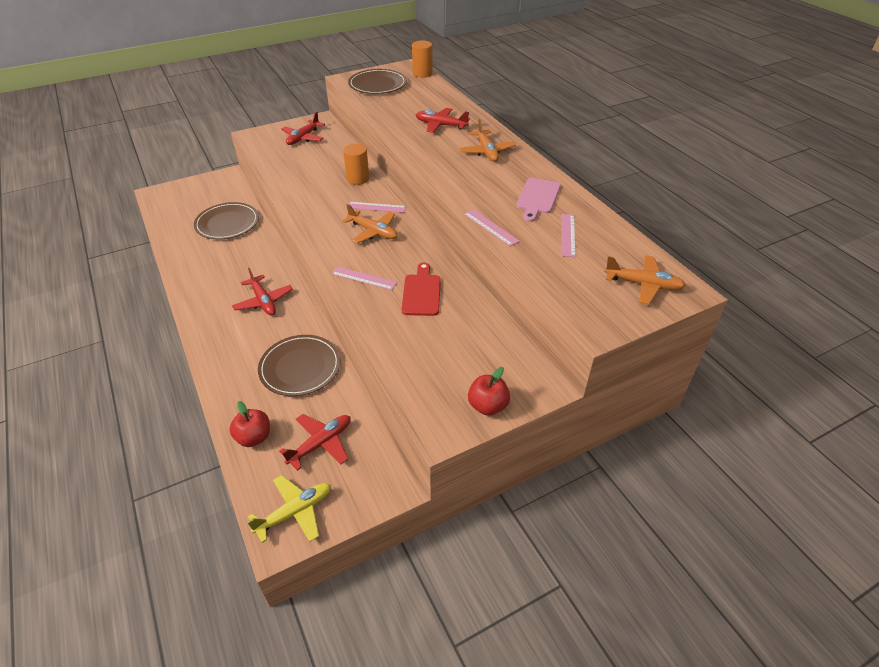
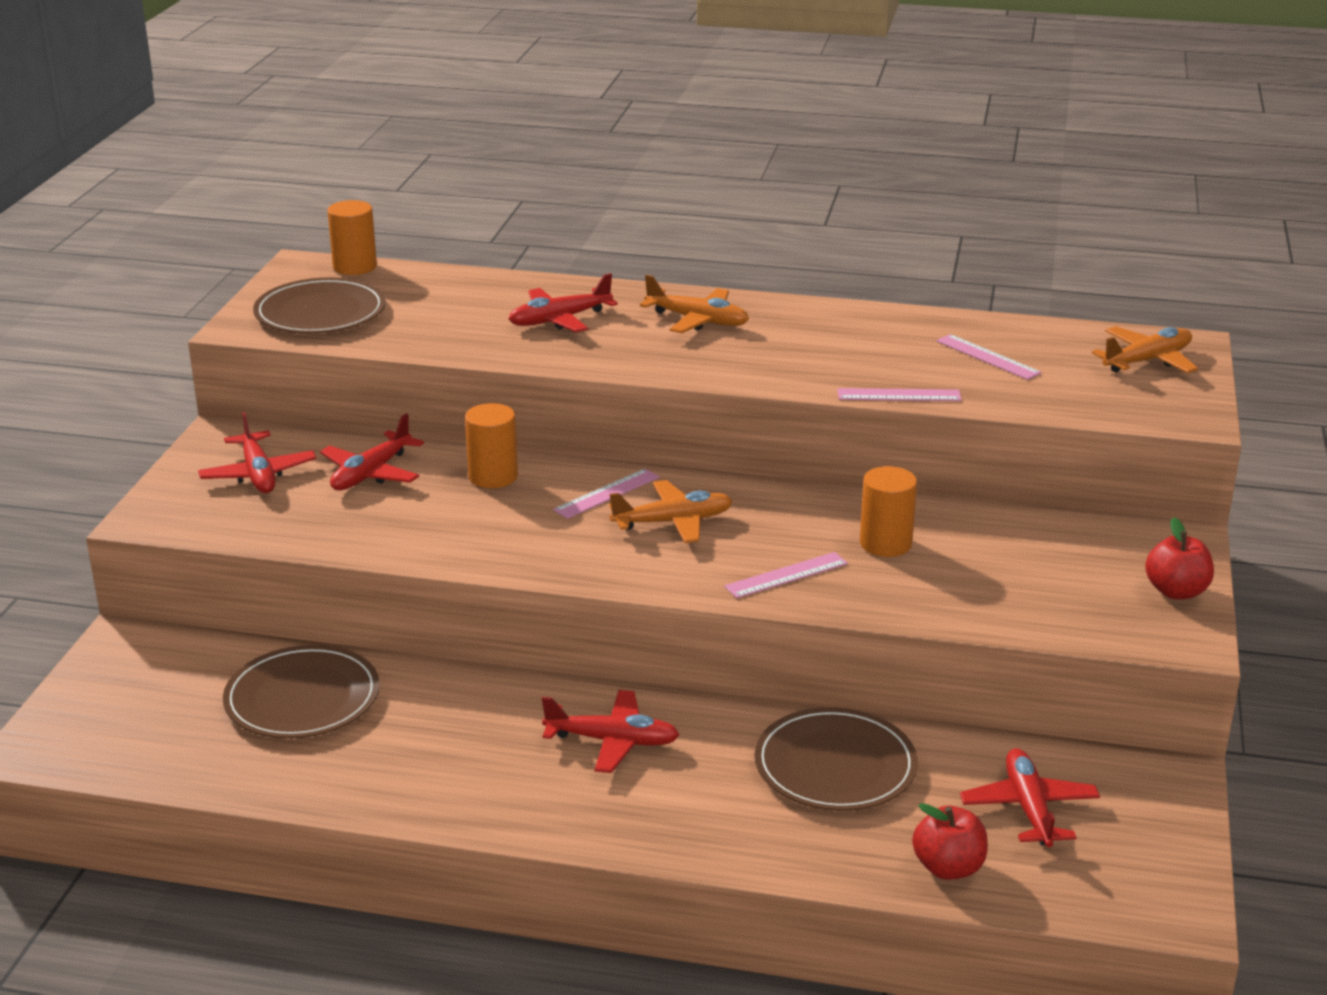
camera: 50 degrees left, 15 degrees down
(295, 512) = (1142, 881): yellow plane -> none
(329, 156) = (371, 473): none -> red plane
(422, 292) = (885, 543): red cutting board -> orange cylinder
(537, 198) = (874, 339): pink cutting board -> none

